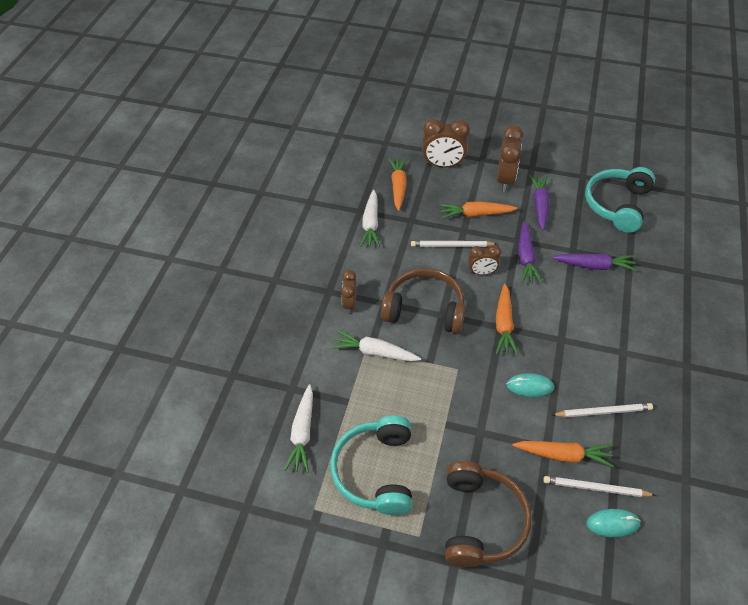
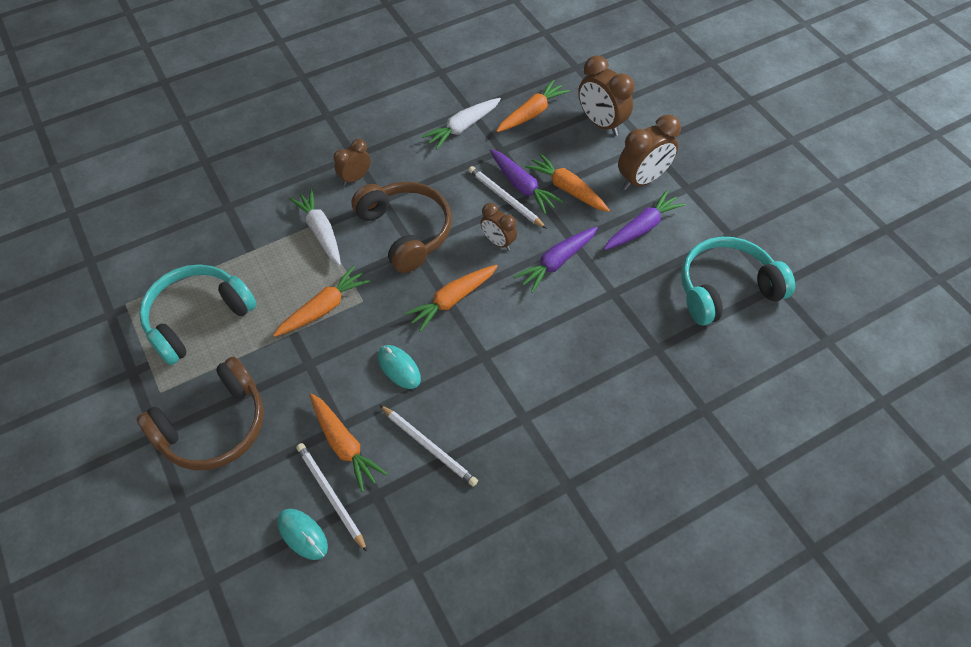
camera: 45 degrees right, 5 degrees up
(302, 433) = (190, 244): white carrot -> none
(442, 393) = (323, 308): none -> orange carrot
(594, 266) = (613, 323): purple carrot -> purple carrot (522, 186)

